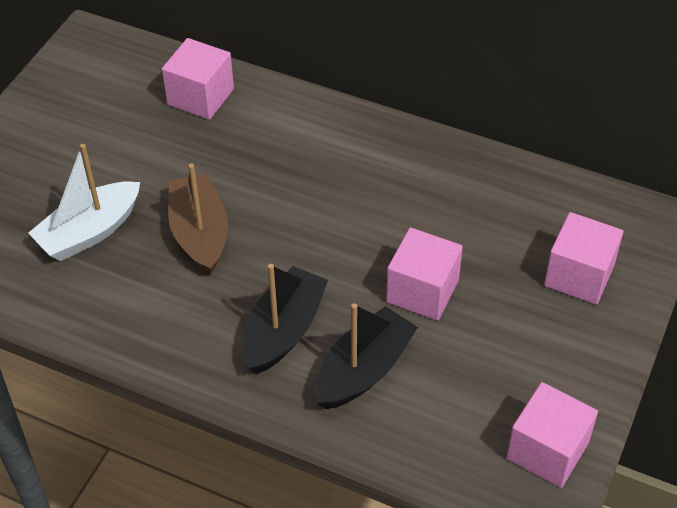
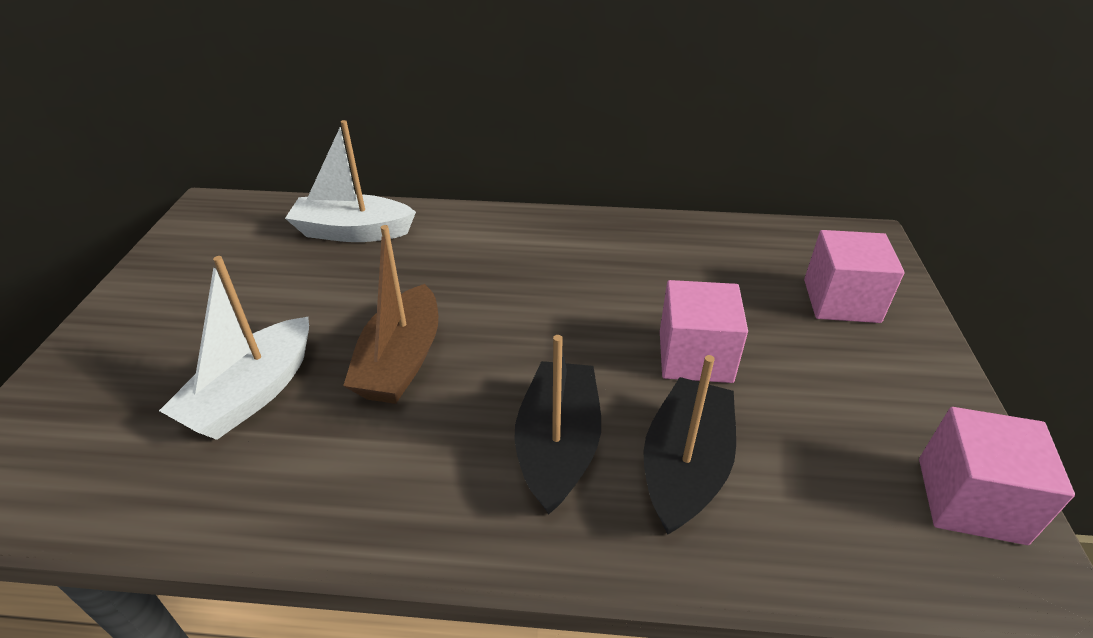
camera: 20 degrees left, 10 degrees down
(200, 96) = (353, 232): pink cube -> white boat
(200, 233) = (401, 361): brown boat -> brown boat turned 135 degrees counterclockwise

